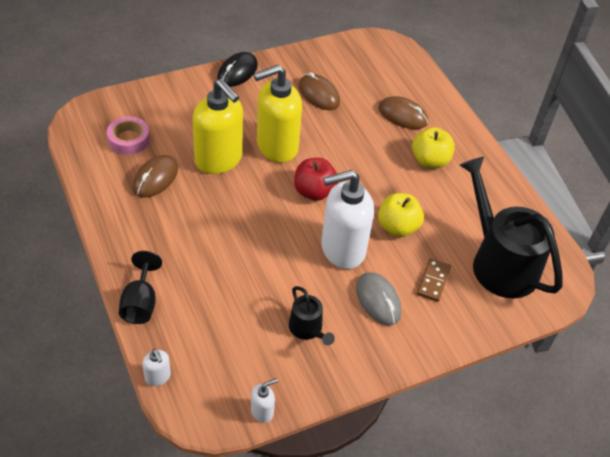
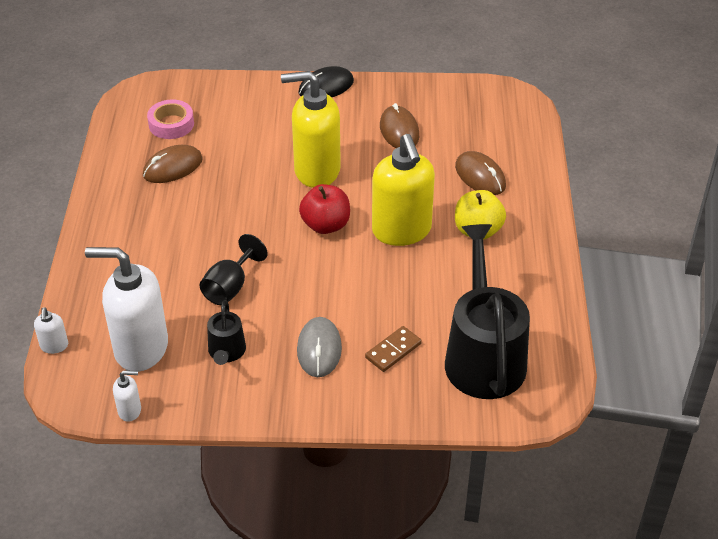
camera: 30 degrees right, 5 degrees down
(140, 303) = (82, 276): black goblet -> black goblet (230, 287)
(219, 159) = (248, 167): yellow soap dispenser -> yellow soap dispenser (402, 231)
(342, 249) = (316, 289): white soap dispenser -> white soap dispenser (140, 348)
(397, 227) = (392, 286): yellow apple -> none

